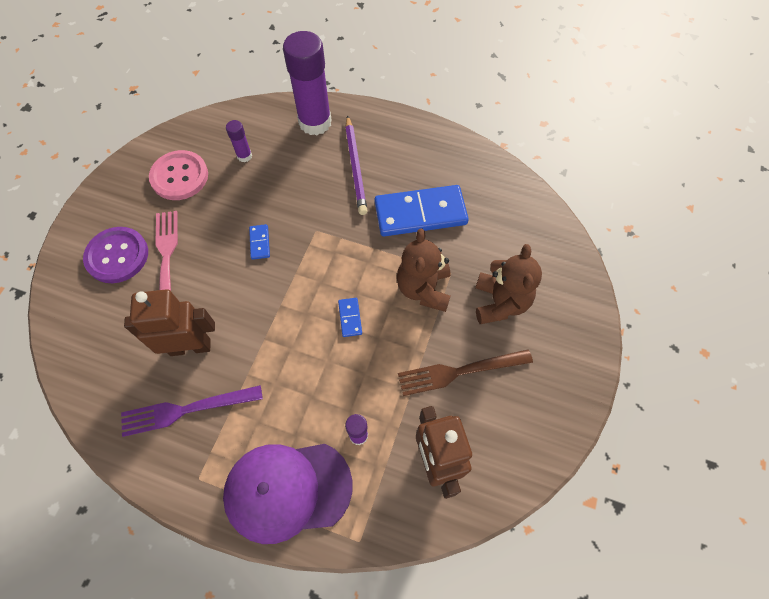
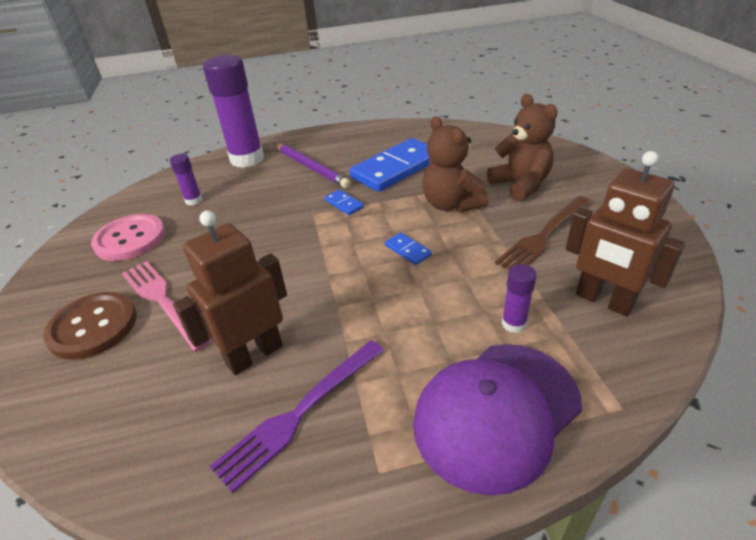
camera: 30 degrees left, 25 degrees down
(117, 256) = (93, 327): purple button -> brown button
(260, 243) = (263, 244): blue domino -> blue domino (344, 204)

